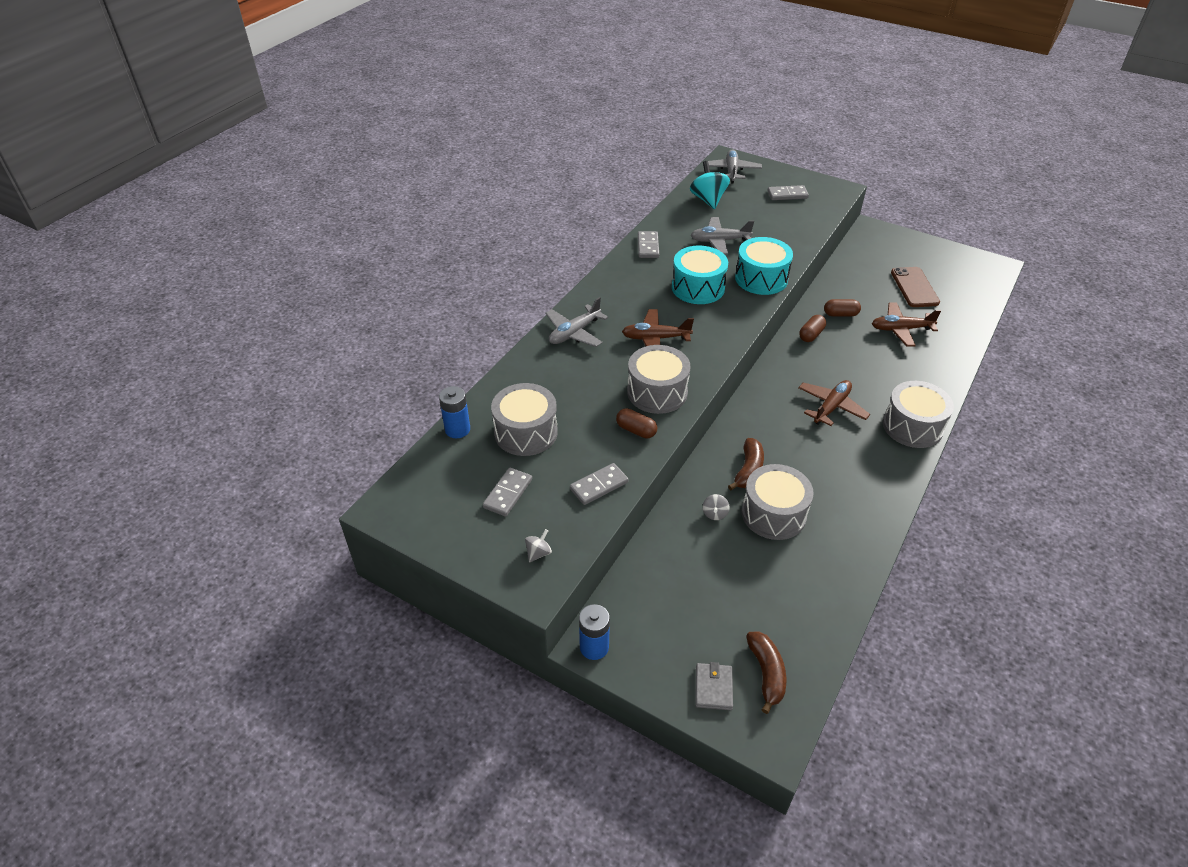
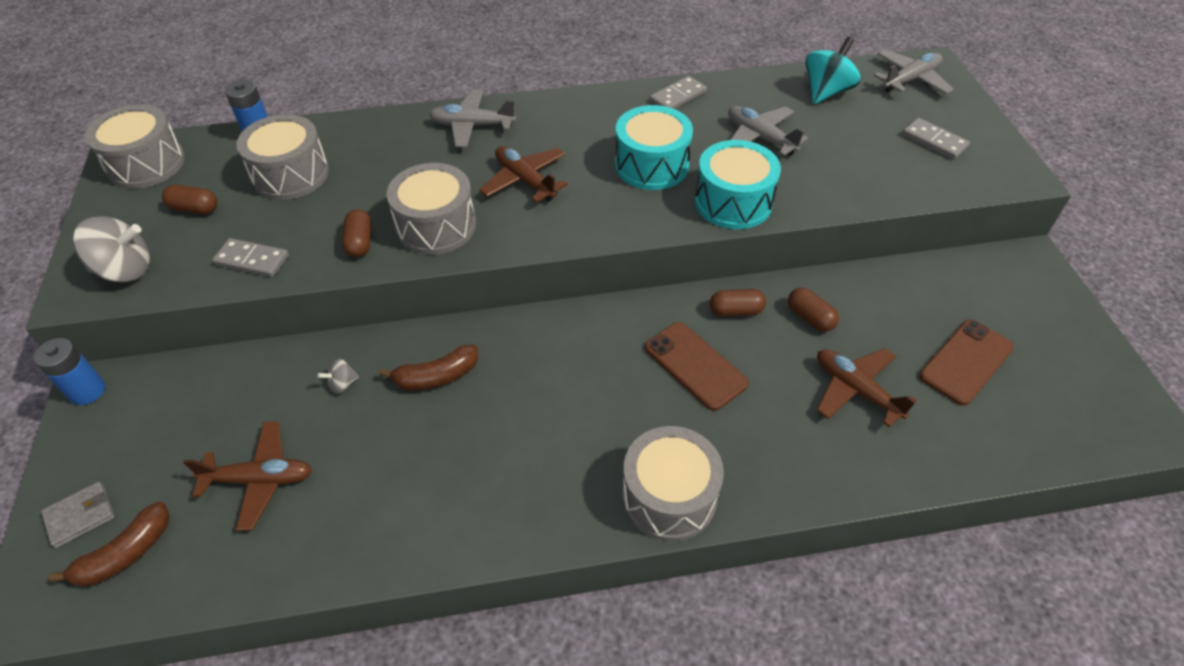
camera: 50 degrees right, 5 degrees up
(508, 493) = (194, 209): grey domino -> brown capsule
(538, 553) = (125, 270): grey spinning top -> grey spinning top, size x2.07
(773, 514) = (383, 435): grey drum -> grey drum (146, 164)
(831, 407) = (620, 396): brown plane -> brown plane (260, 480)
(835, 370) = (695, 366): none -> brown phone

